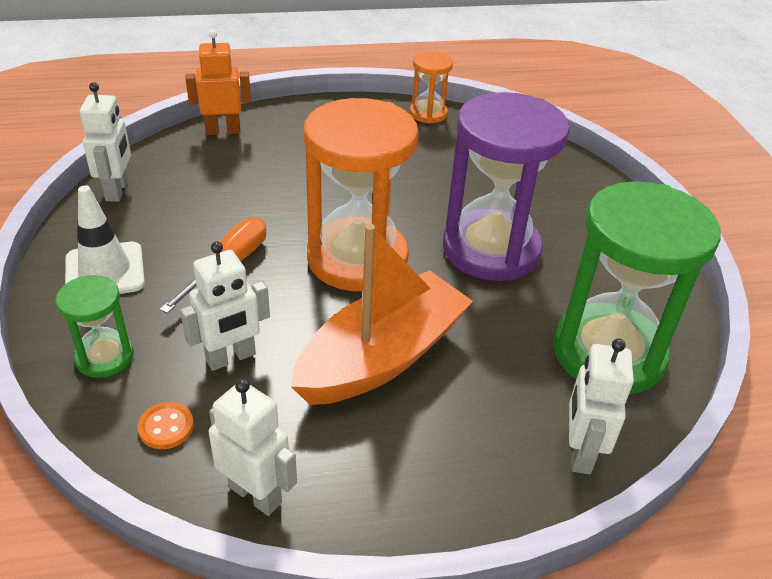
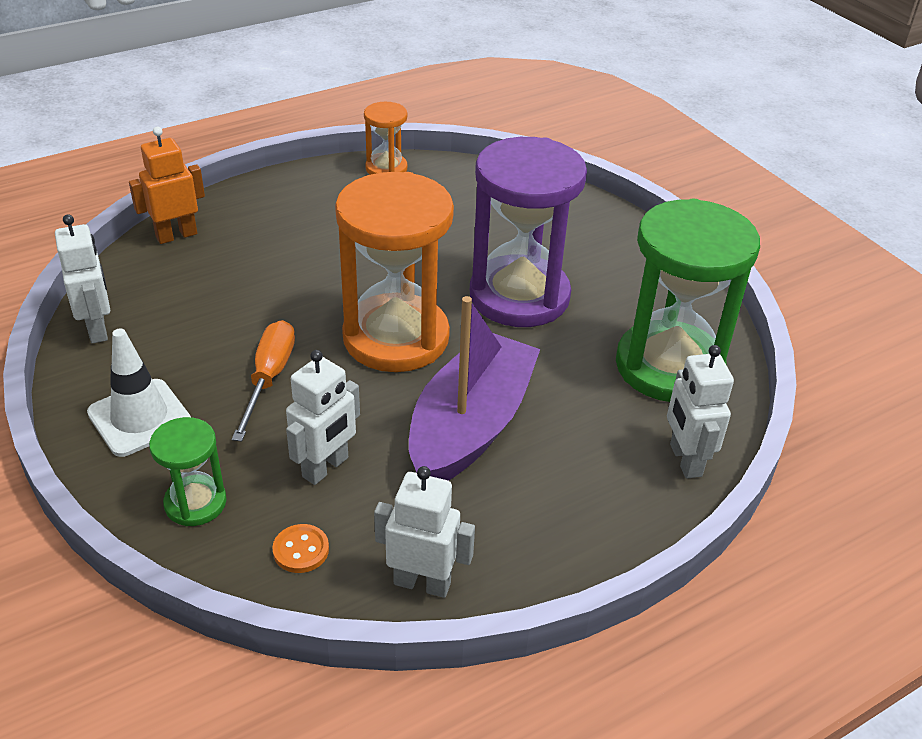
camera: 20 degrees left, 0 degrees up
(382, 357) = (471, 426): orange boat -> purple boat

